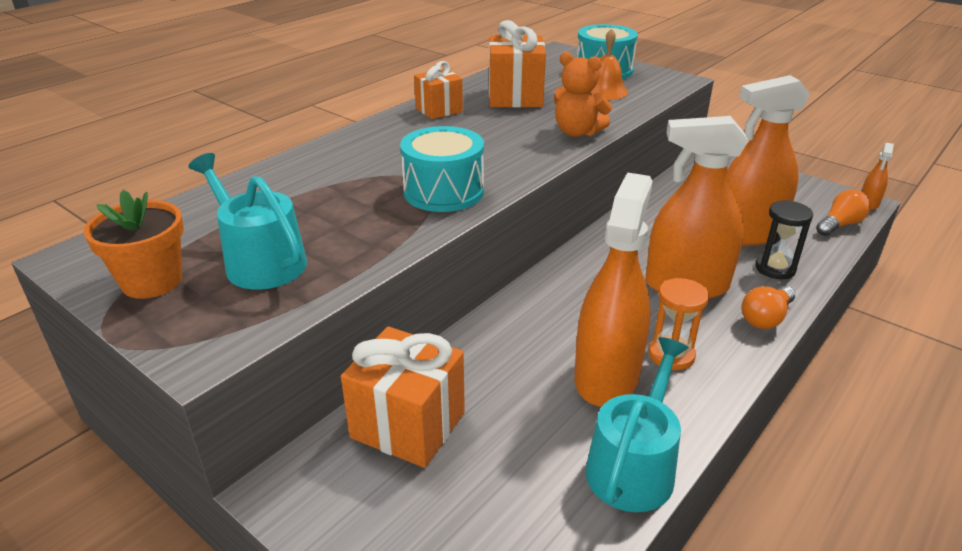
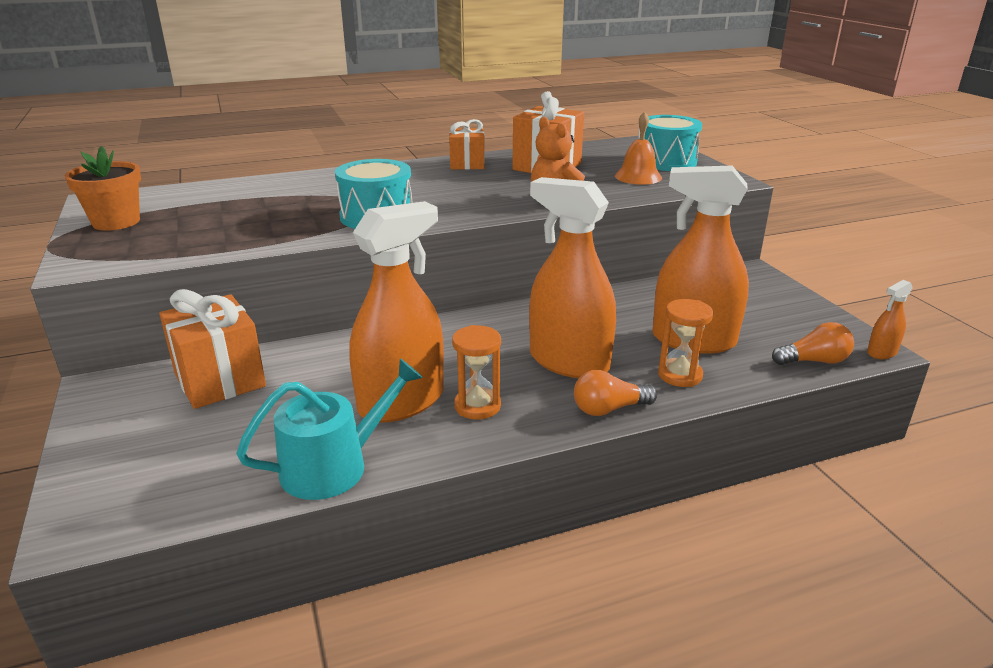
camera: 30 degrees right, 5 degrees down
(260, 261) = (190, 227): turquoise watering can -> none
(775, 268) = (680, 375): black hourglass -> orange hourglass

